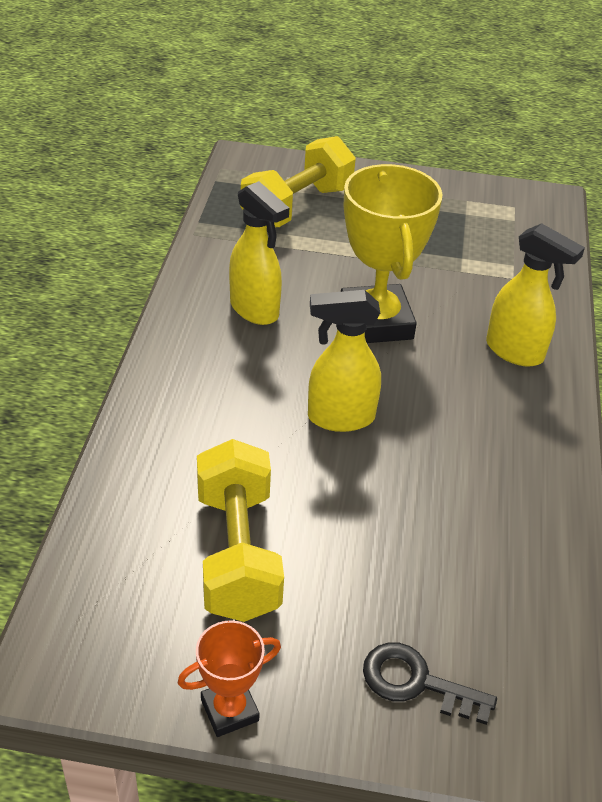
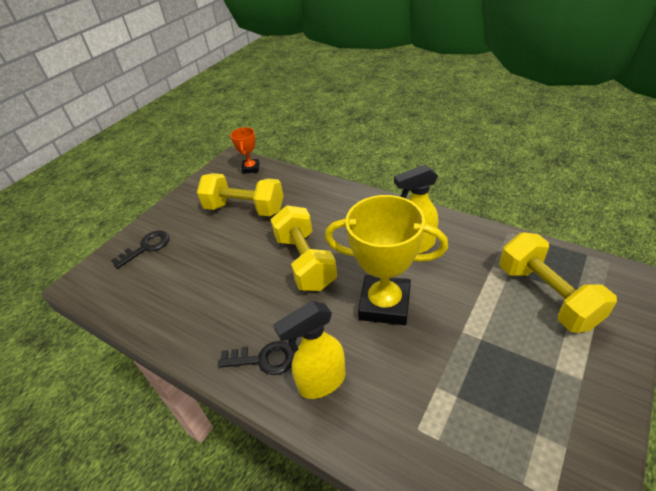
camera: 120 degrees right, 0 degrees up
(229, 710) = (181, 196): orange trophy -> orange trophy (251, 168)
(340, 418) = (305, 262): yellow spray bottle -> yellow dumbbell
(523, 409) = (264, 359): none -> black key

